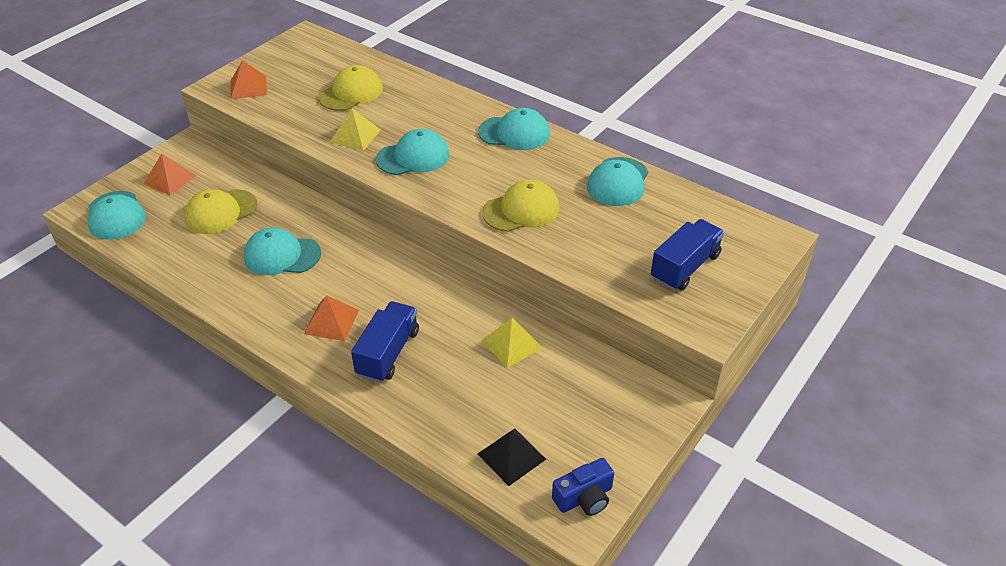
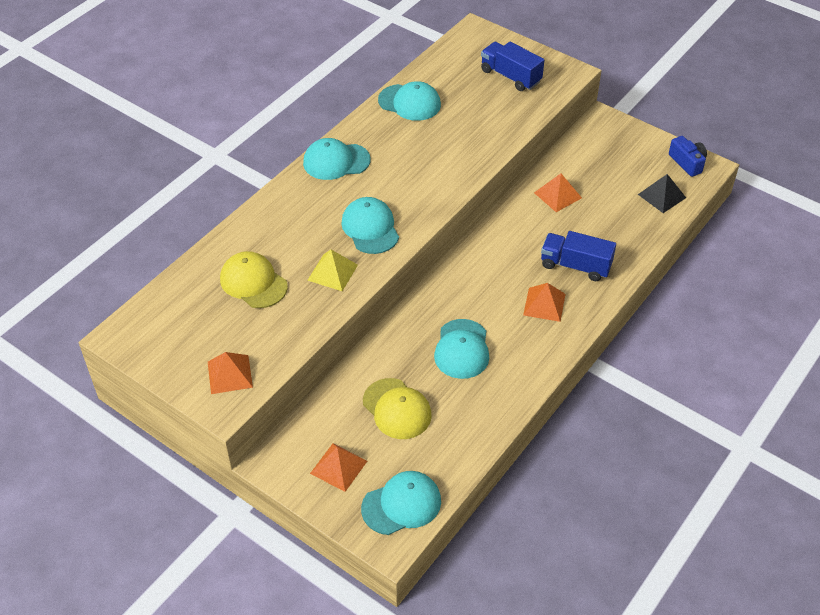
camera: 90 degrees left, 5 degrees up
(512, 344) = (557, 195): yellow pyramid -> orange pyramid
(514, 133) = (336, 161): turquoise cap -> turquoise cap turned 105 degrees counterclockwise
(521, 210) = (447, 158): yellow cap -> none

